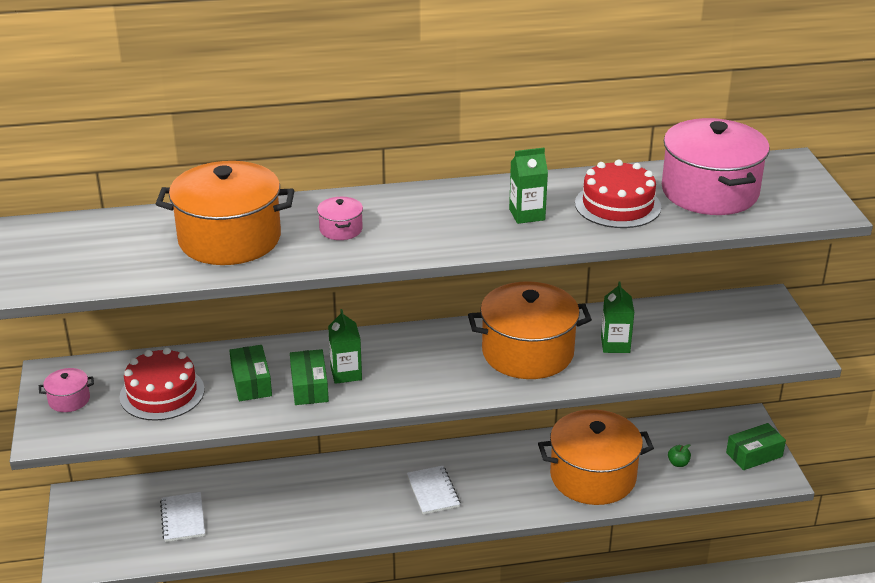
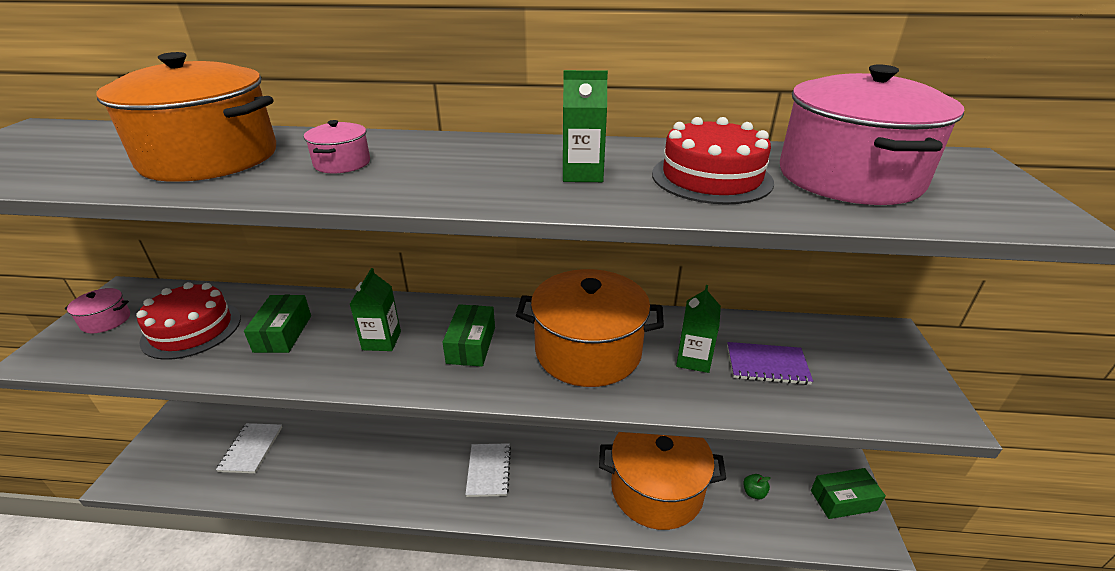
camera: 15 degrees right, 0 degrees up
(309, 386) = (334, 349): green box -> green box (471, 345)
(673, 339) = (767, 365): none -> purple notebook

